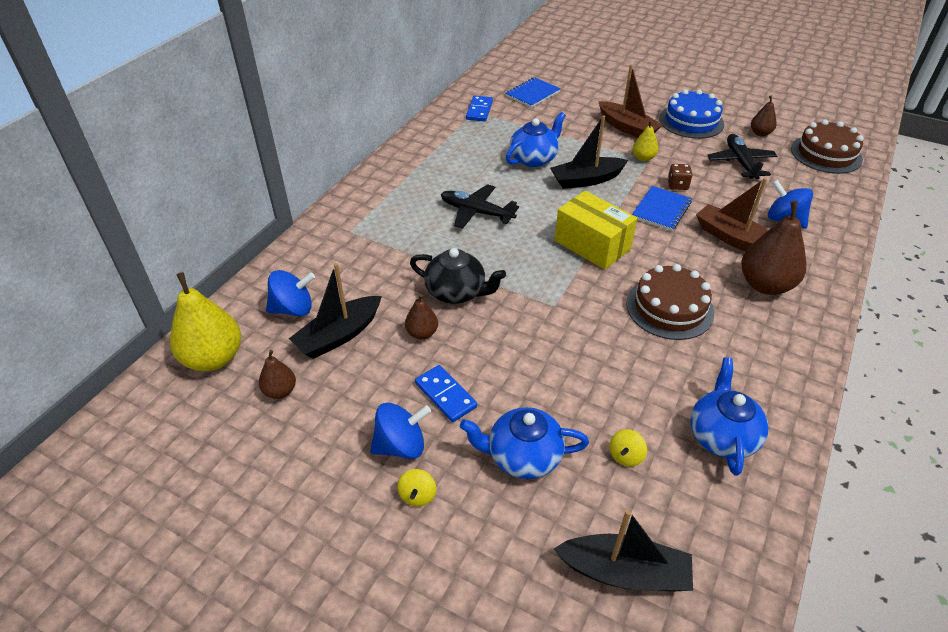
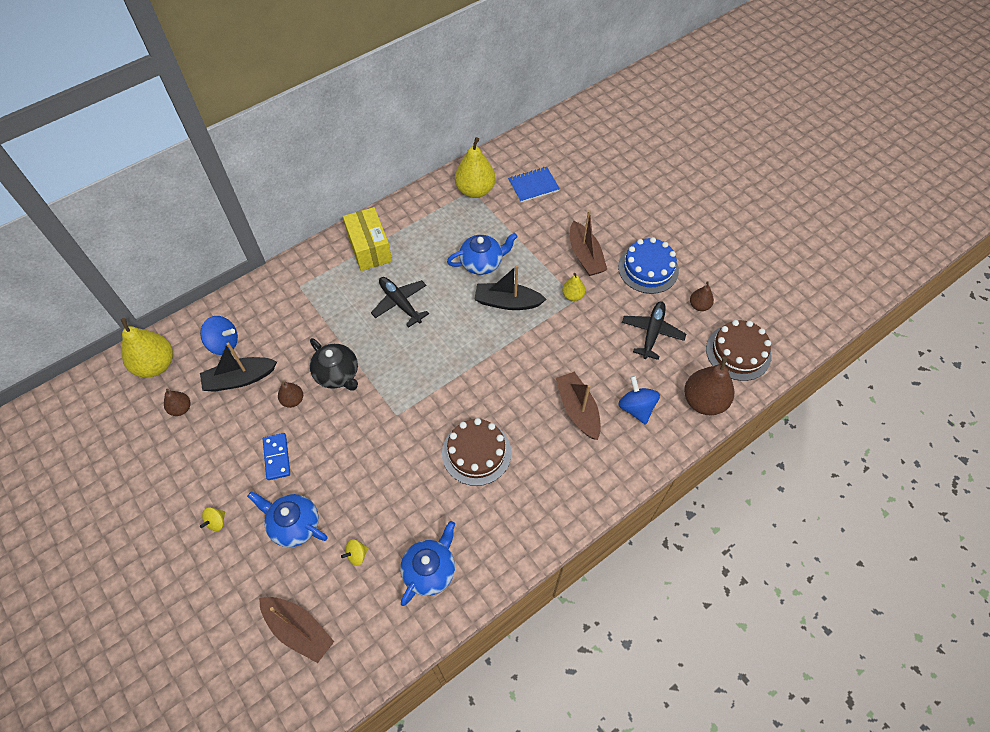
camera: 25 degrees right, 15 degrees up
(401, 445) = (228, 482): blue spinning top -> none
(479, 110) = (475, 190): blue domino -> yellow pear
(592, 245) = (463, 370): yellow box -> yellow box (370, 248)
(624, 572) = (299, 630): black boat -> brown boat
(661, 210) = (544, 357): blue notebook -> none
(677, 185) = (577, 336): brown dice -> none
(765, 285) = (565, 463): brown pear -> brown pear (704, 401)

